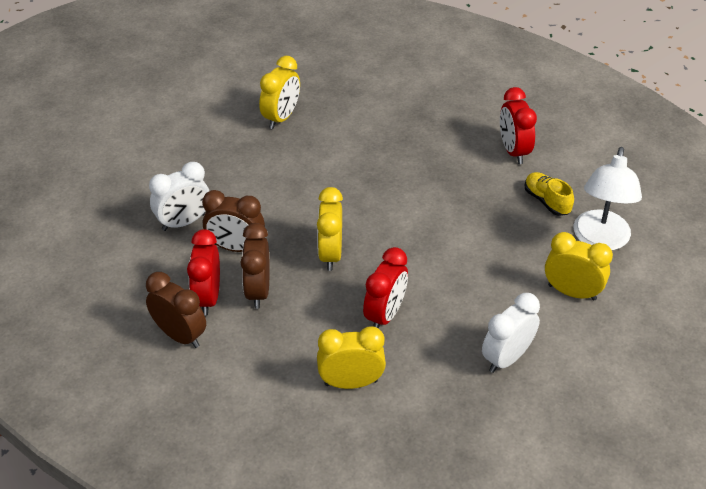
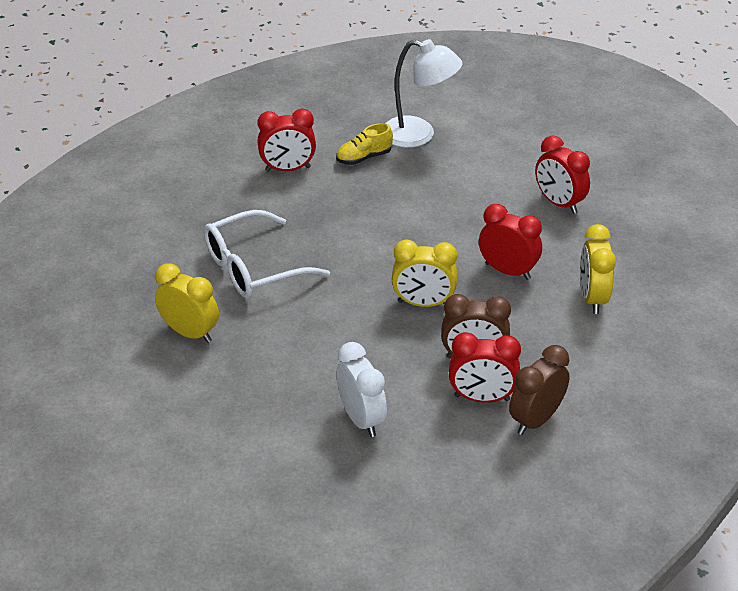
camera: 85 degrees left, 5 degrees down
(236, 247) = (407, 375): brown clock -> none
(366, 143) = (253, 268): none -> white glasses
(506, 358) = (559, 203): white clock -> red clock
(572, 292) = (482, 159): yellow clock -> none

